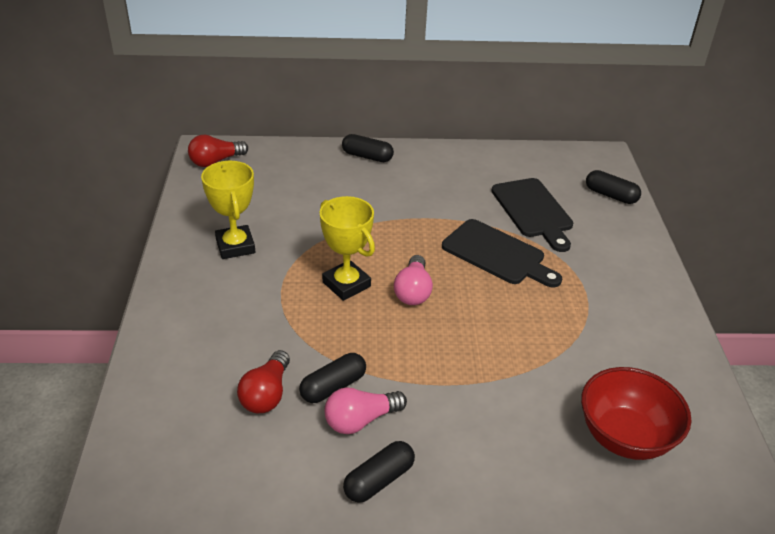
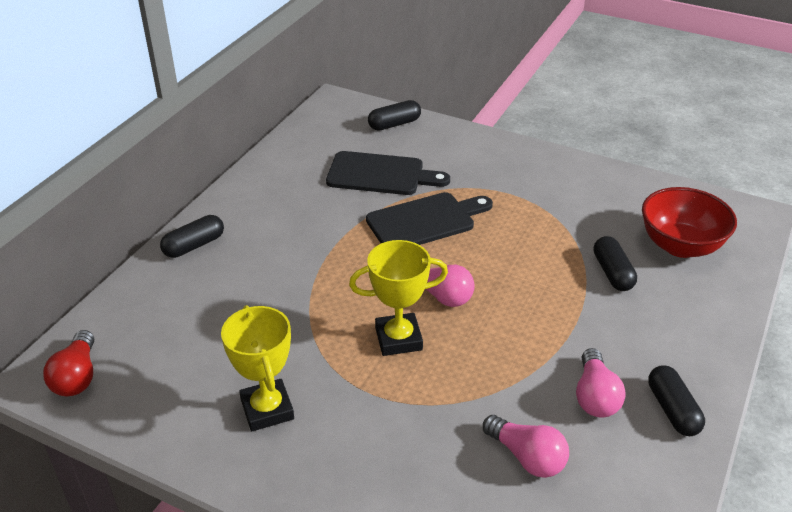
camera: 60 degrees left, 0 degrees up
(235, 246) = (267, 409): yellow trophy -> yellow trophy turned 60 degrees clockwise
(266, 394) = (527, 457): red light bulb -> pink light bulb
(333, 387) = (542, 401): black capsule -> black capsule (612, 273)

